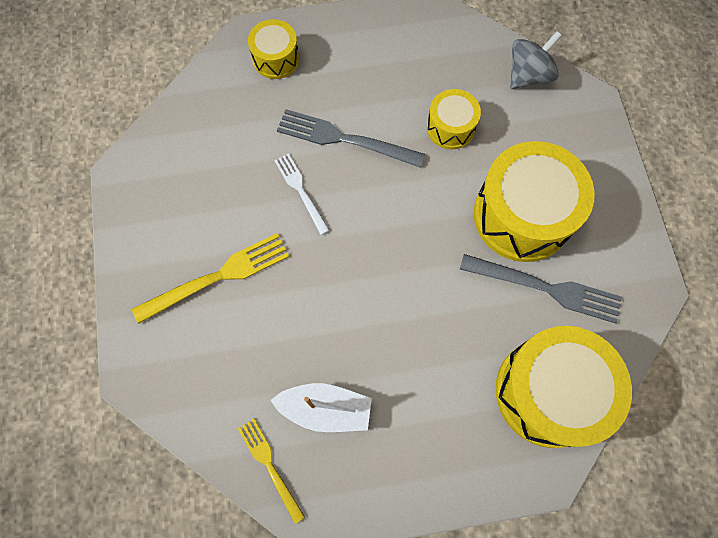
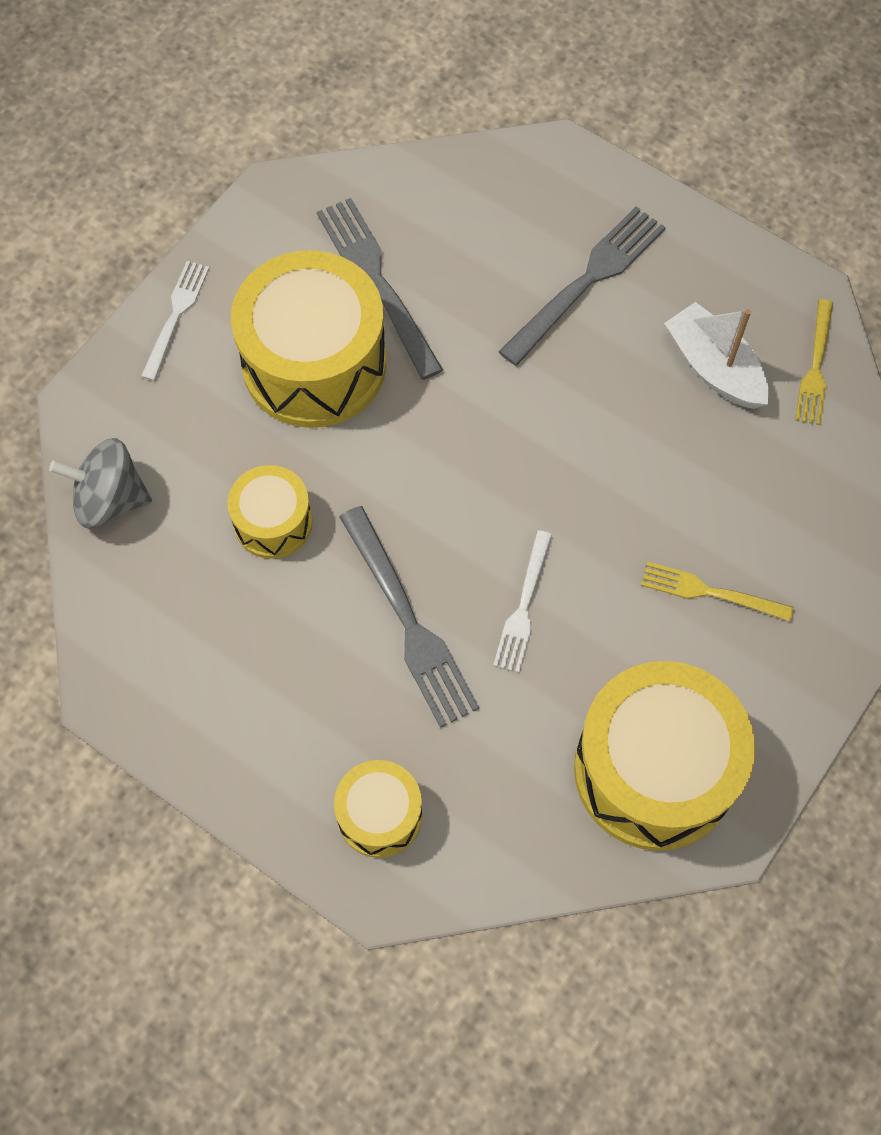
camera: 135 degrees left, 5 degrees down
(219, 276) = (708, 592): yellow fork -> yellow fork, size x0.62
(444, 399) = (588, 280): none -> grey fork
(548, 392) = (483, 204): yellow drum -> yellow drum (654, 770)
(612, 178) = (176, 315): none -> white fork

